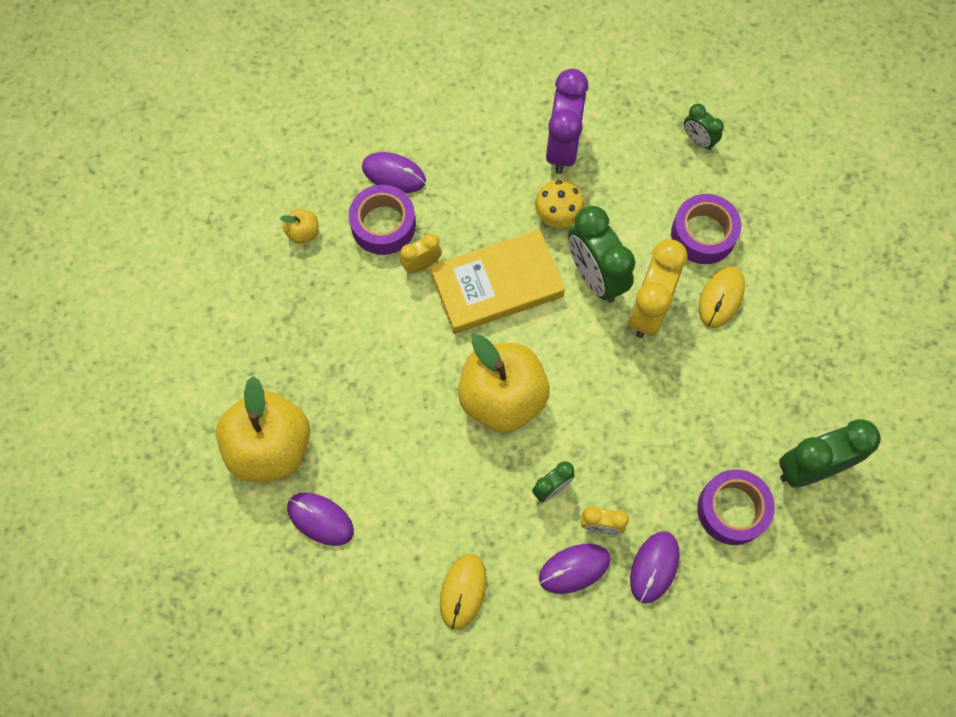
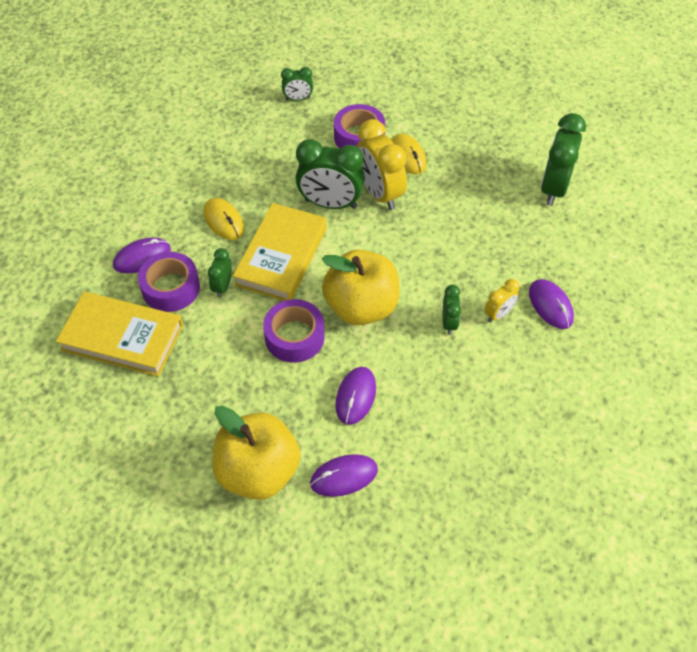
camera: 50 degrees left, 15 degrees down
(303, 232) = (122, 337): yellow apple -> yellow book
(421, 264) = (222, 286): yellow clock -> green clock
(463, 591) = (476, 423): yellow mouse -> yellow mouse (224, 221)
(558, 215) = (269, 194): yellow mushroom -> none
(562, 147) = (228, 161): purple clock -> none
(574, 568) = (515, 348): purple mouse -> purple mouse (356, 396)
(732, 509) = (547, 242): purple tape -> purple tape (294, 337)

